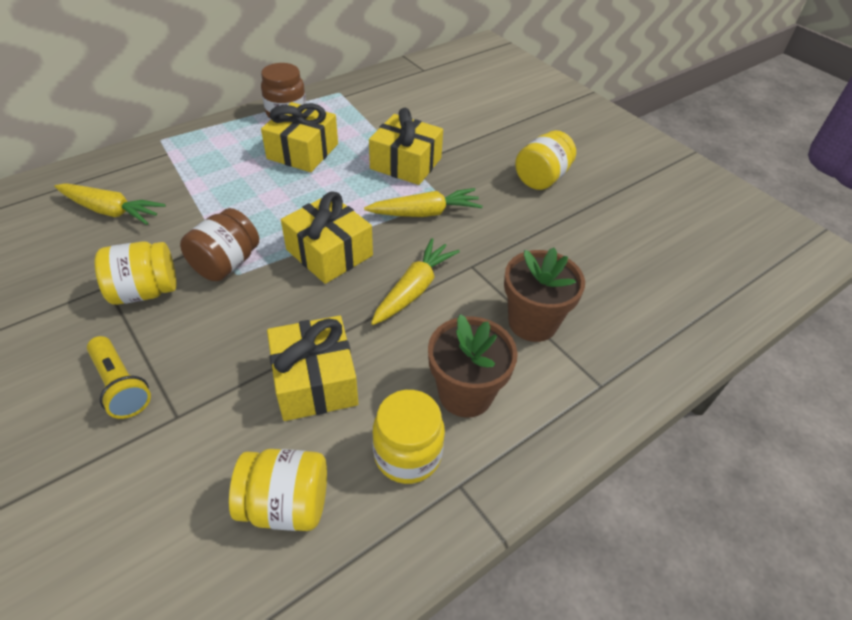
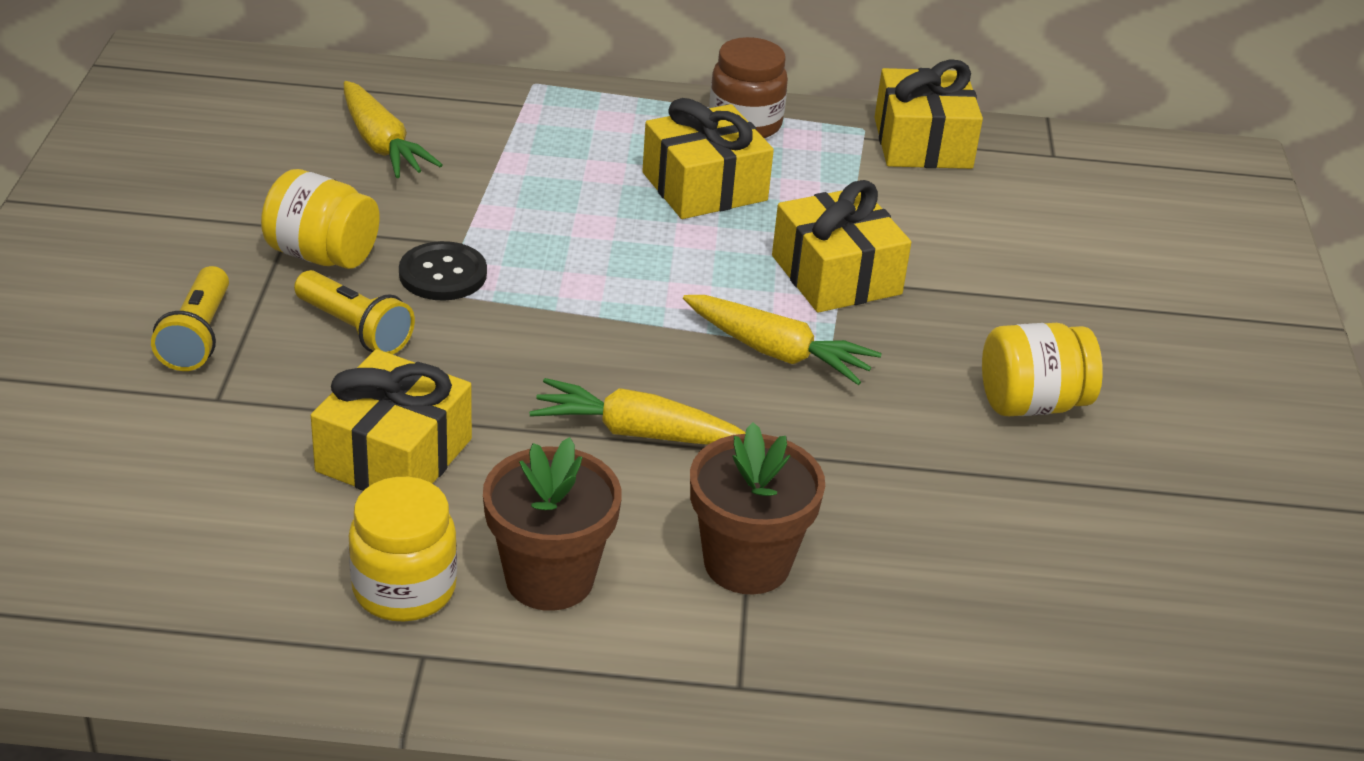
camera: 40 degrees right, 10 degrees down
(212, 323) = (355, 329): none -> yellow flashlight
(226, 264) = (443, 274): brown jar -> black button
(286, 504) = (228, 545): yellow jar -> none
(329, 252) = (582, 330): yellow gift -> yellow gift (922, 143)
(414, 289) = (637, 432): yellow carrot -> yellow carrot turned 150 degrees counterclockwise

